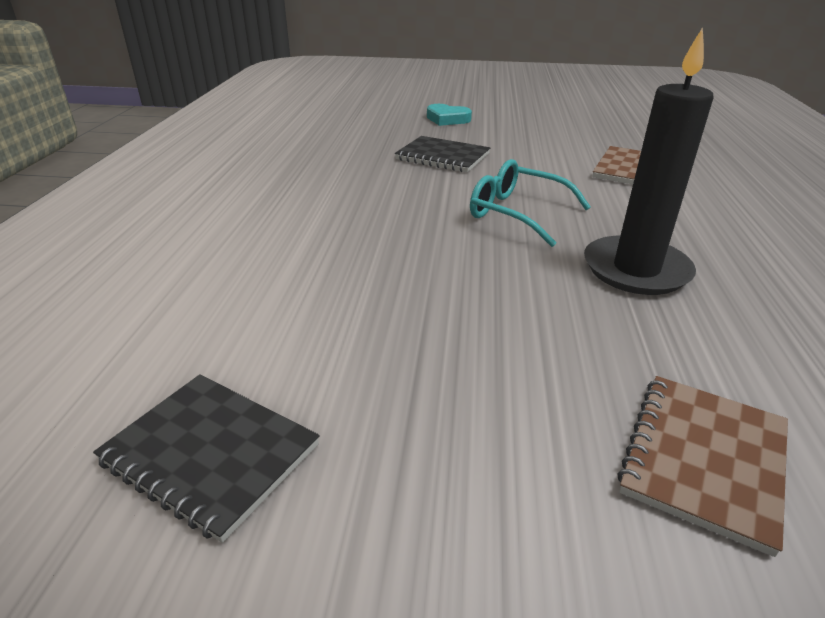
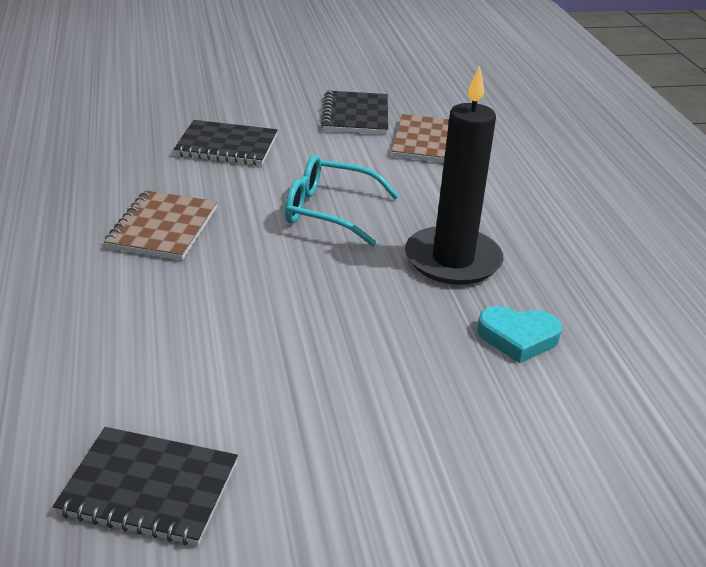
camera: 20 degrees left, 0 degrees up
(447, 119) = (211, 88): turquoise heart -> turquoise heart (518, 338)
(566, 145) = (355, 115): none -> black notebook
(704, 459) = (527, 415): brown notebook -> brown notebook (163, 228)

